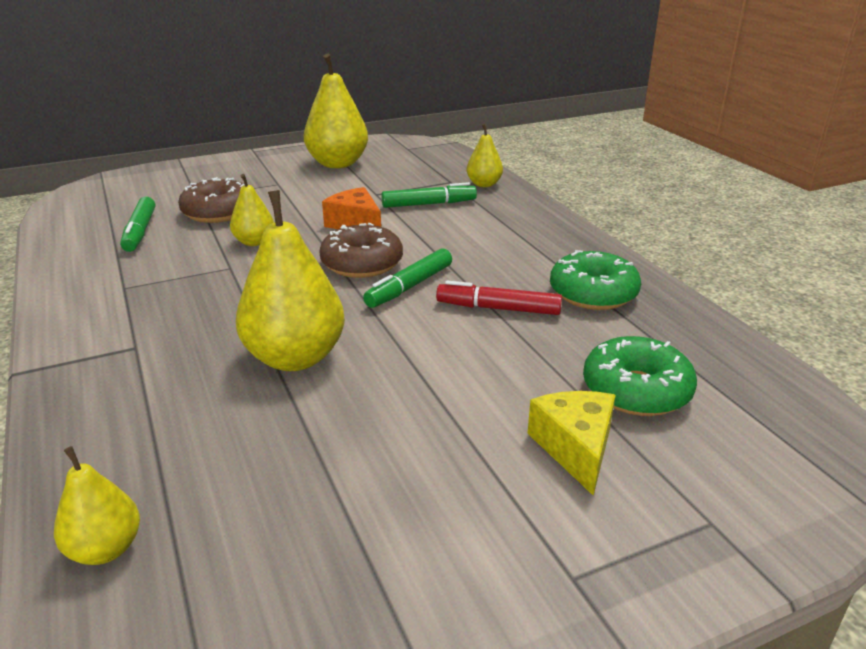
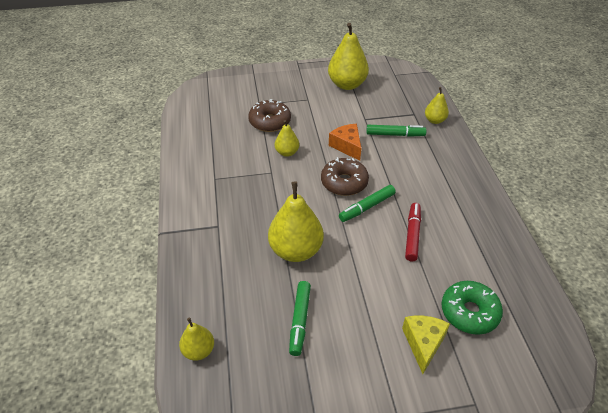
camera: 15 degrees right, 15 degrees up
(140, 231) = (225, 132): green marker -> green marker (300, 320)
(498, 308) = (412, 235): red marker -> red marker turned 75 degrees clockwise
(593, 293) = (471, 233): green donut -> none

